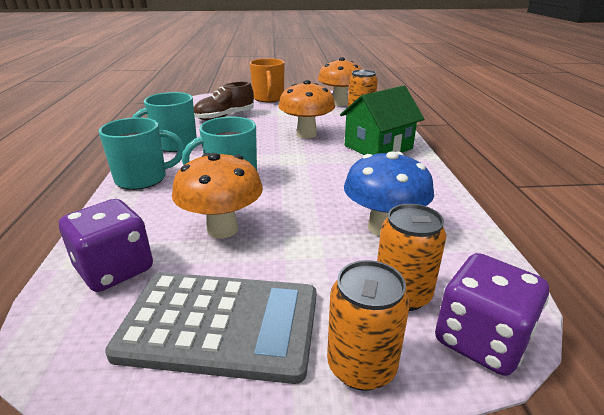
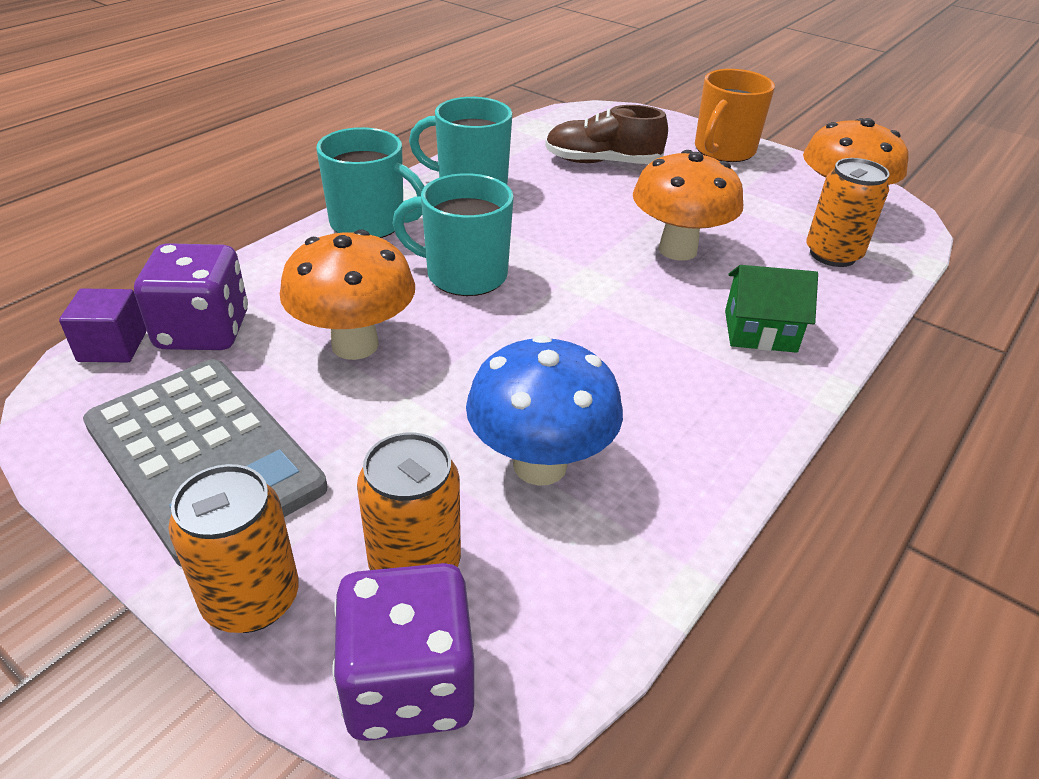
camera: 40 degrees right, 10 degrees up
(55, 311) = (112, 346): none -> purple cube
(378, 147) = (760, 331): green house -> green house, size x0.64

